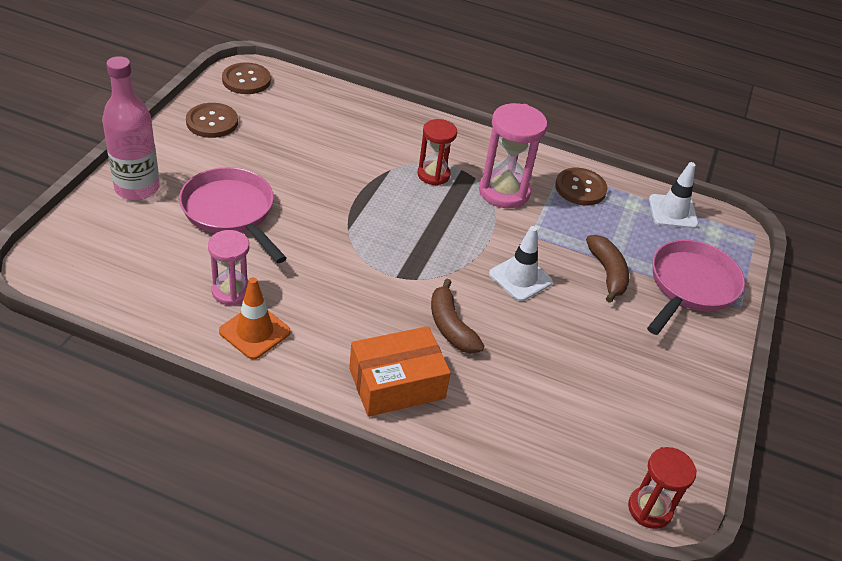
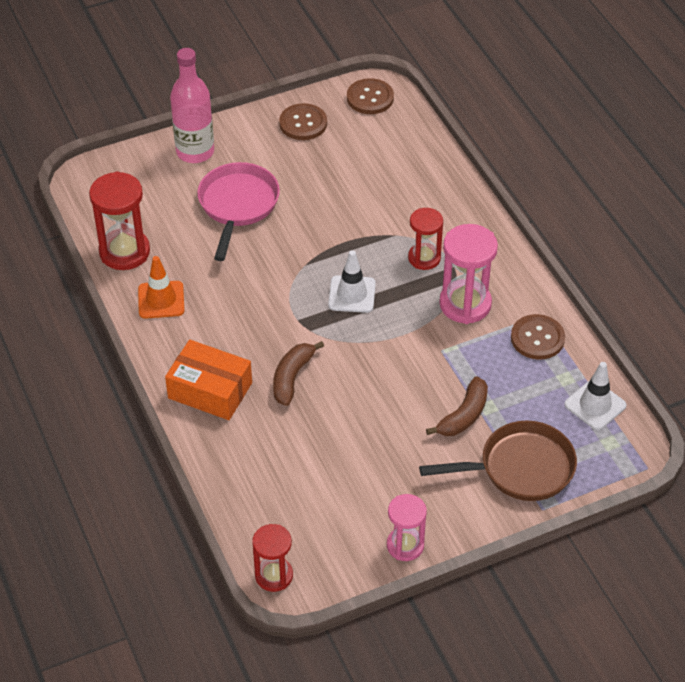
camera: 50 degrees right, 5 degrees up
(166, 309) = (124, 252): none -> red hourglass
(231, 291) = (176, 264): pink hourglass -> pink hourglass (405, 545)
(520, 278) = (388, 376): white traffic cone -> white traffic cone (352, 294)
(690, 286) = (520, 468): pink pan -> brown pan

